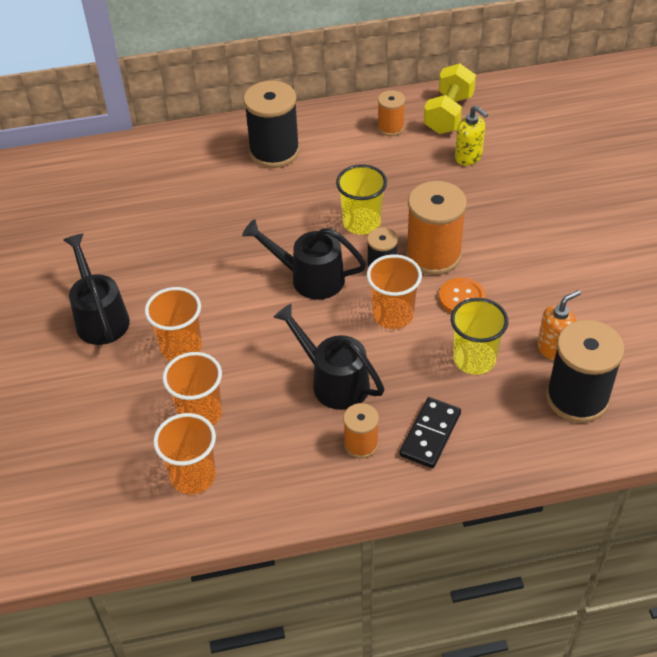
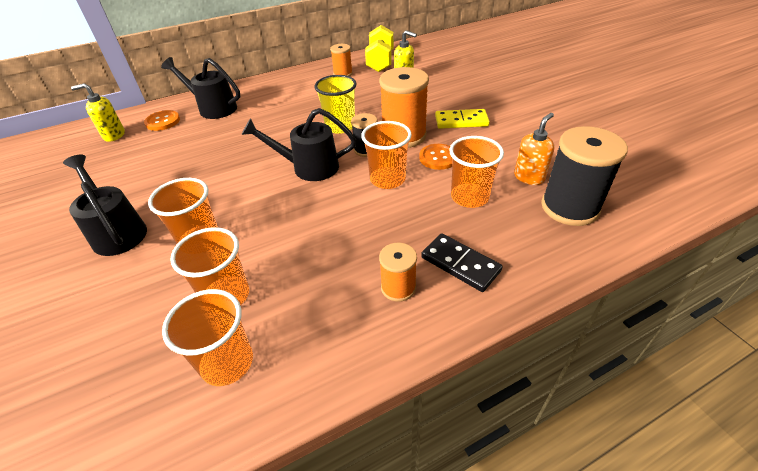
camera: 15 degrees left, 5 degrees down
(95, 178) = (114, 135): none -> yellow soap dispenser
(152, 167) = (163, 121): none -> orange button
(274, 151) = (260, 98): black spool -> none
(333, 381) = (352, 238): black watering can -> black watering can (213, 108)
(430, 434) = (460, 264): black domino -> black domino turned 60 degrees counterclockwise
(474, 359) = (469, 197): yellow cup -> orange cup
(513, 247) = (461, 121): none -> yellow domino

